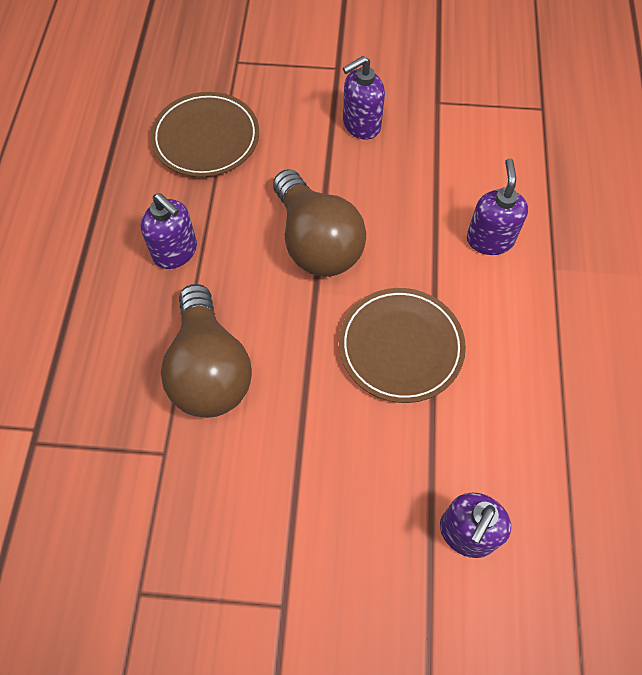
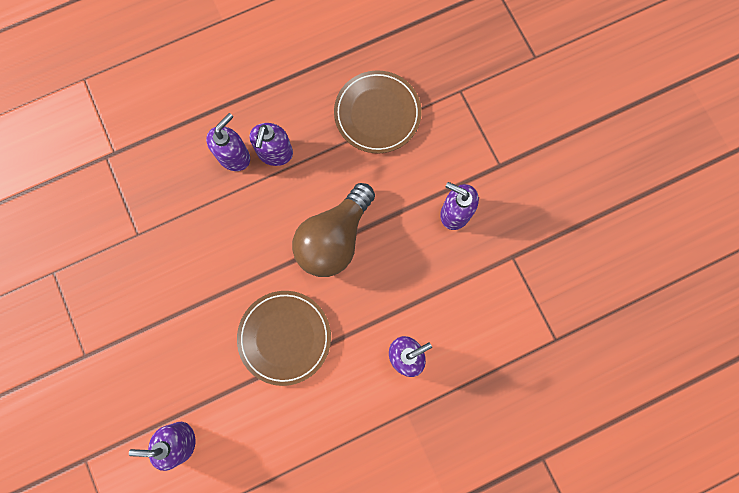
camera: 60 degrees right, 15 degrees up
(147, 295) = (234, 156): none -> purple soap dispenser
(209, 369) = (204, 227): brown light bulb -> none

